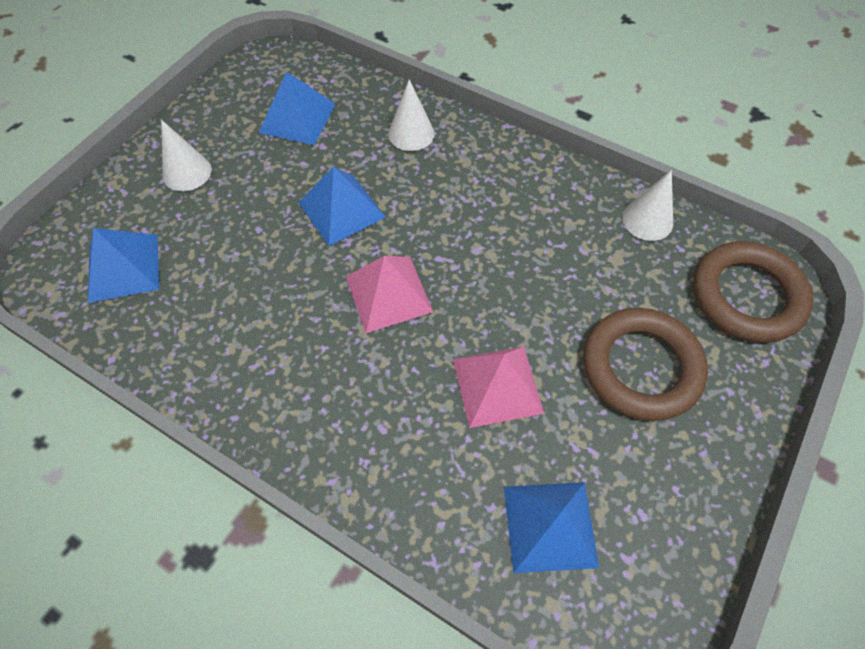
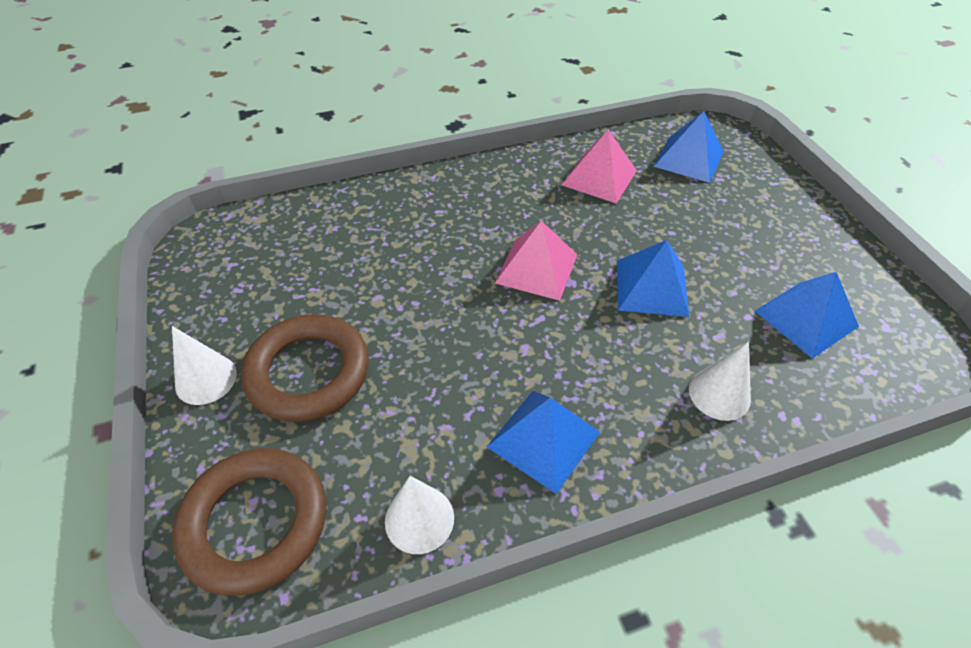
camera: 130 degrees right, 10 degrees down
(187, 172) = (773, 220): white cone -> white cone (206, 379)
(497, 386) = (399, 279): pink pyramid -> pink pyramid (599, 177)
(550, 526) = (292, 244): blue pyramid -> blue pyramid (543, 439)

